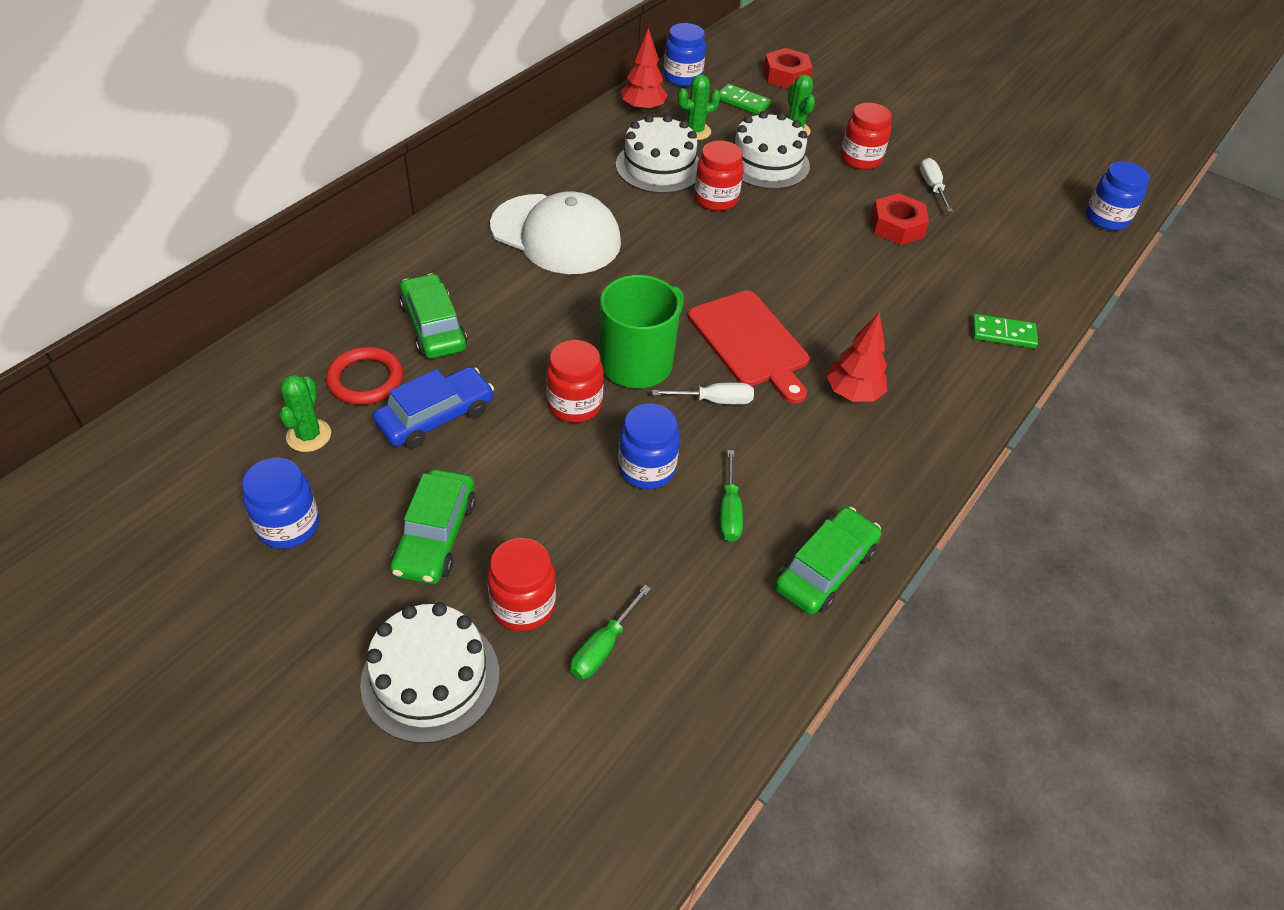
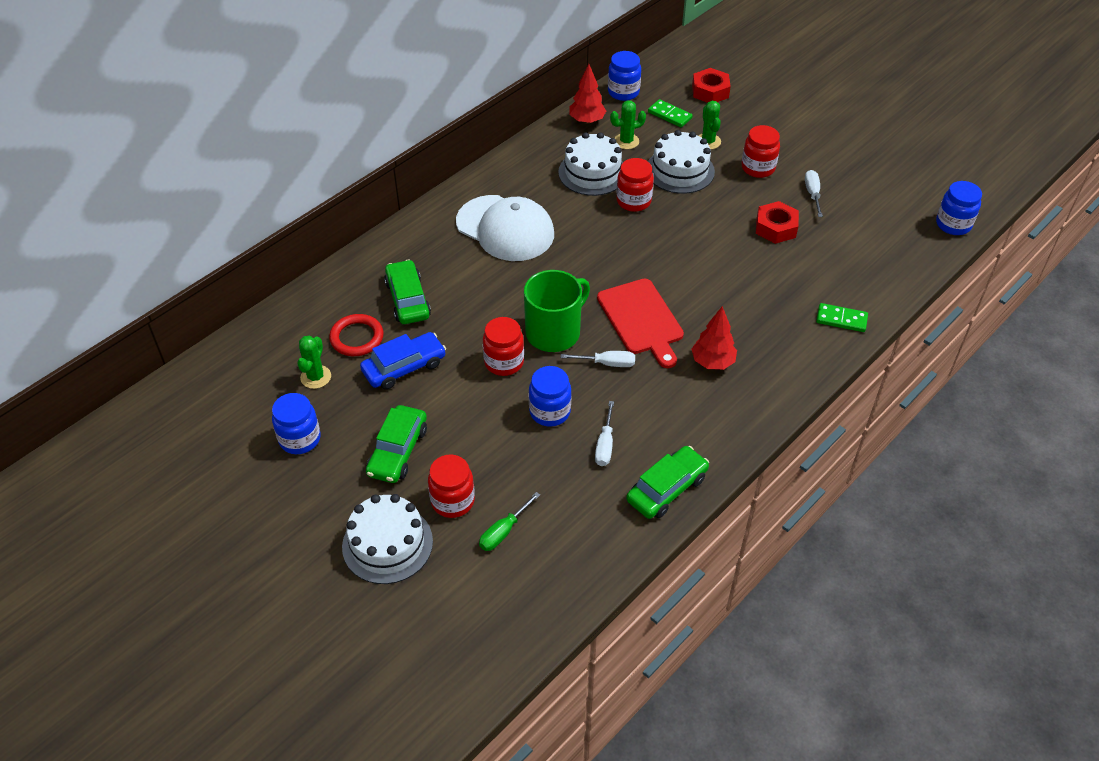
camera: 10 degrees right, 0 degrees up
(729, 511) = (605, 444): green screwdriver -> white screwdriver

